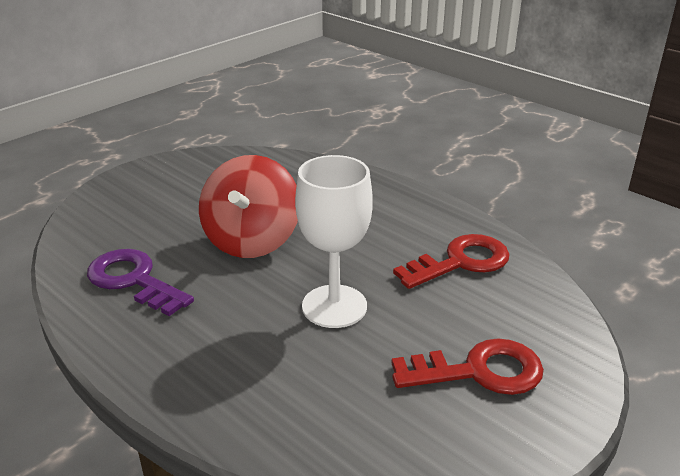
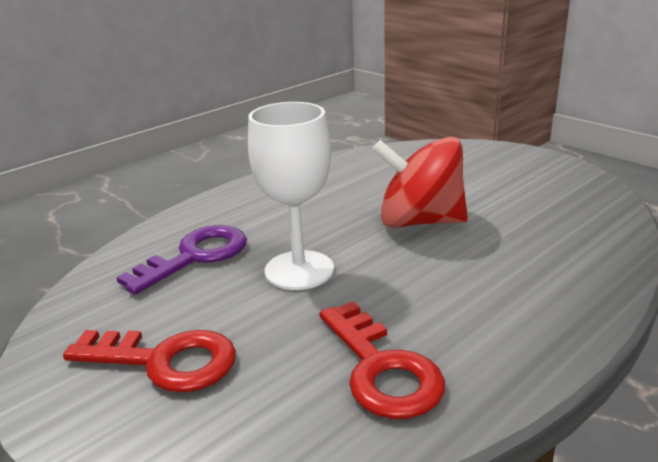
camera: 95 degrees right, 5 degrees down
(134, 280) = (351, 177): purple key -> purple key (195, 256)
(478, 371) = (164, 361): red key -> red key turned 75 degrees counterclockwise

